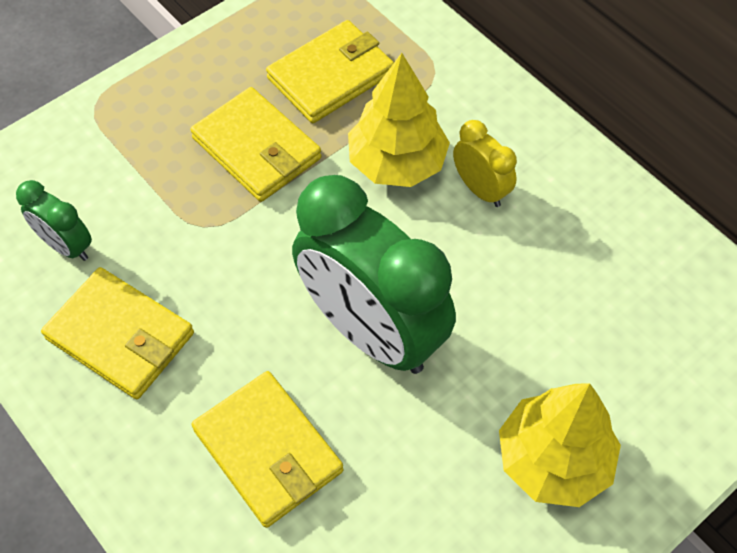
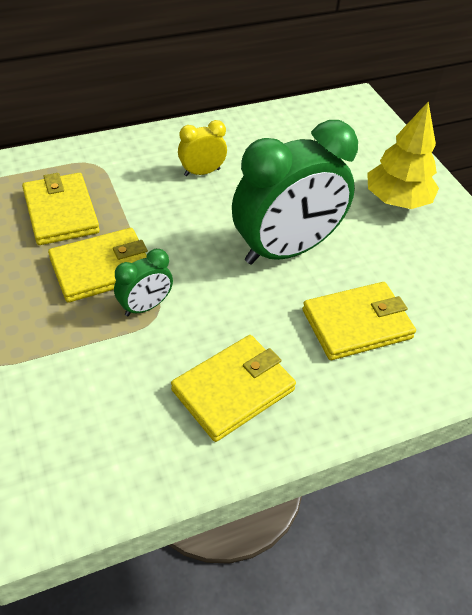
camera: 75 degrees left, 10 degrees down
(66, 246) = (128, 410): green clock -> green clock (145, 306)
(397, 163) = (159, 202): yellow tree -> none

